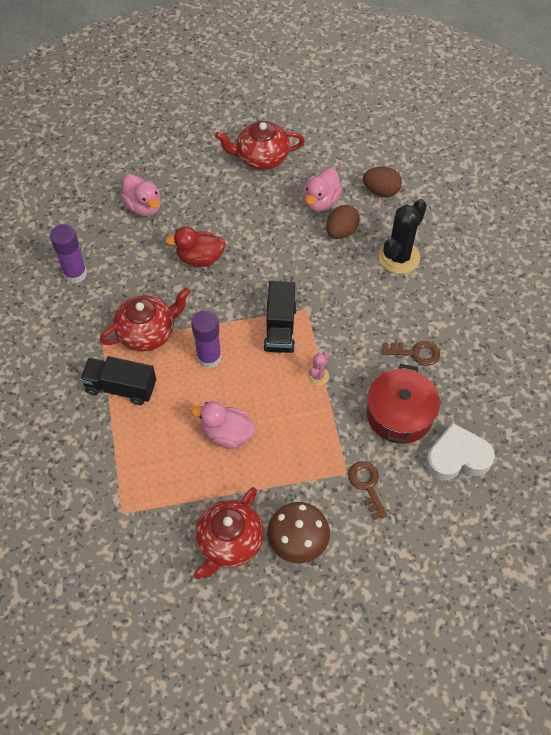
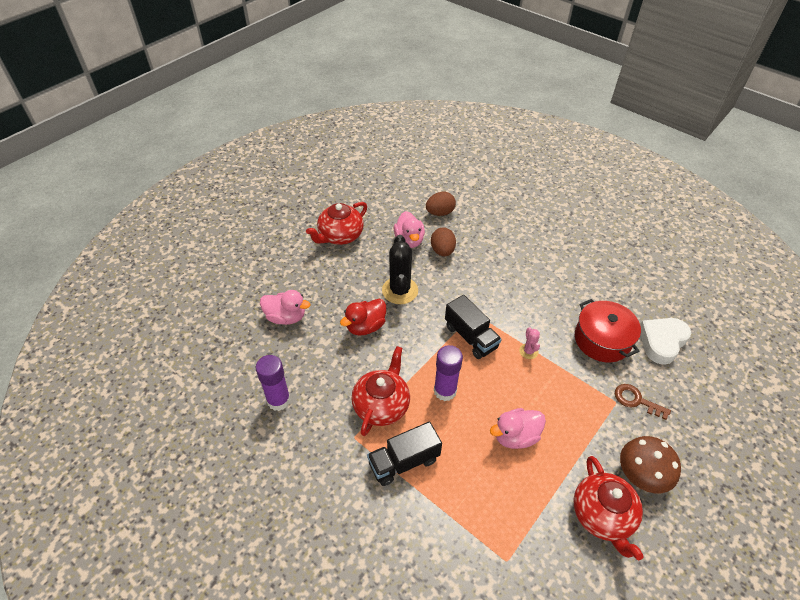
camera: 40 degrees left, 10 degrees down
(399, 257) = (494, 245): black cactus -> black cactus (400, 290)
(415, 353) = (568, 295): brown key -> none

